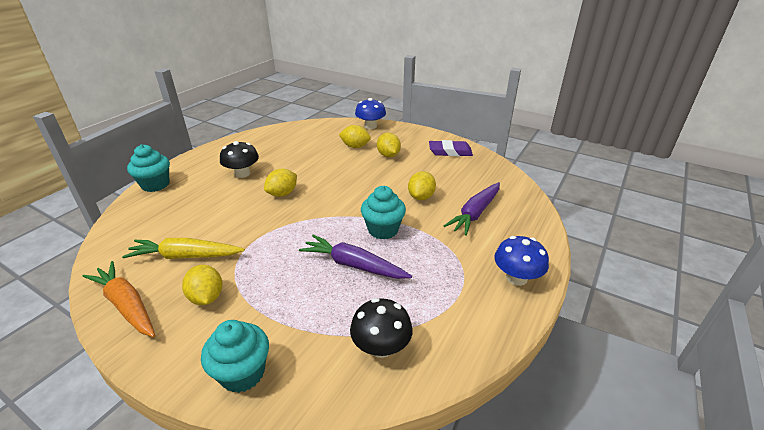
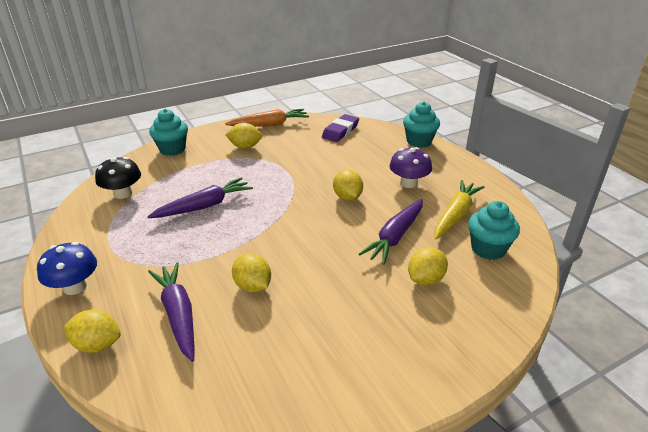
camera: 120 degrees right, 0 degrees up
(185, 256) = (297, 144): yellow carrot -> yellow carrot (455, 215)
(242, 173) = (408, 183): black mushroom -> purple mushroom
(321, 163) = (395, 237): none -> purple carrot
(370, 126) = (496, 323): blue mushroom -> none
(383, 230) = (228, 236): turquoise cupcake -> turquoise cupcake (488, 249)
(388, 155) = (377, 302): yellow lemon -> yellow lemon (97, 344)
(450, 152) = (339, 381): purple eraser -> purple eraser (340, 131)

